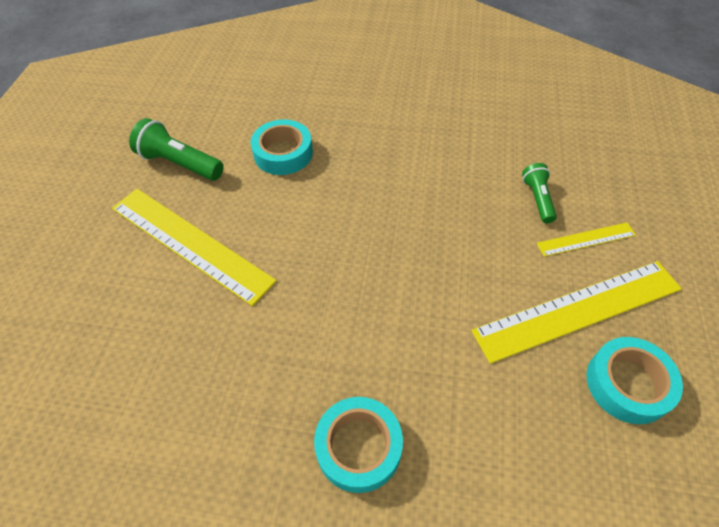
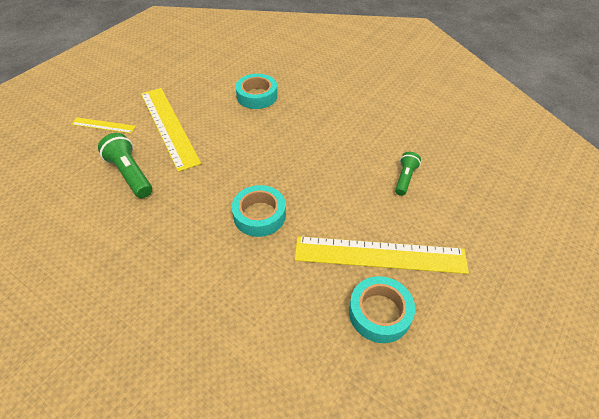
camera: 25 degrees right, 5 degrees down
(180, 163) = (194, 82): green flashlight -> green flashlight (130, 174)
(359, 447) = (181, 270): turquoise tape -> turquoise tape (259, 215)
(586, 239) = (420, 215): yellow ruler -> yellow ruler (103, 125)

